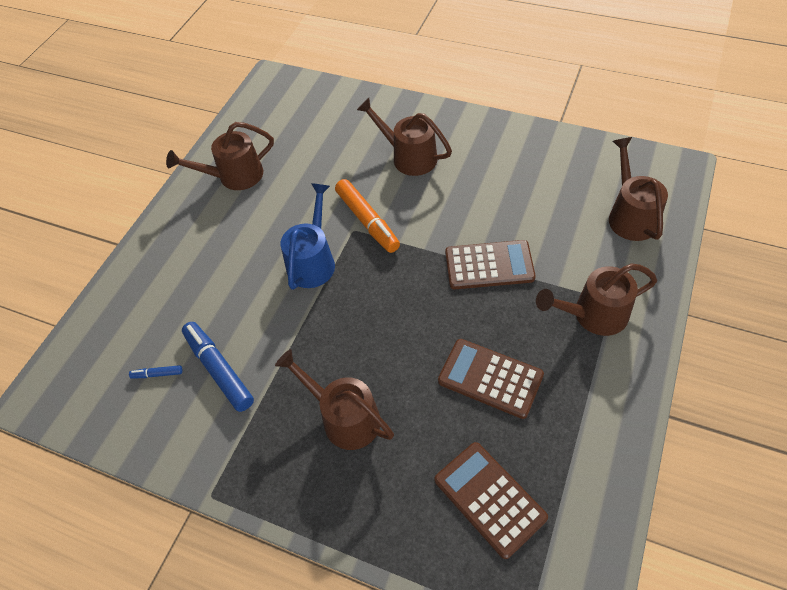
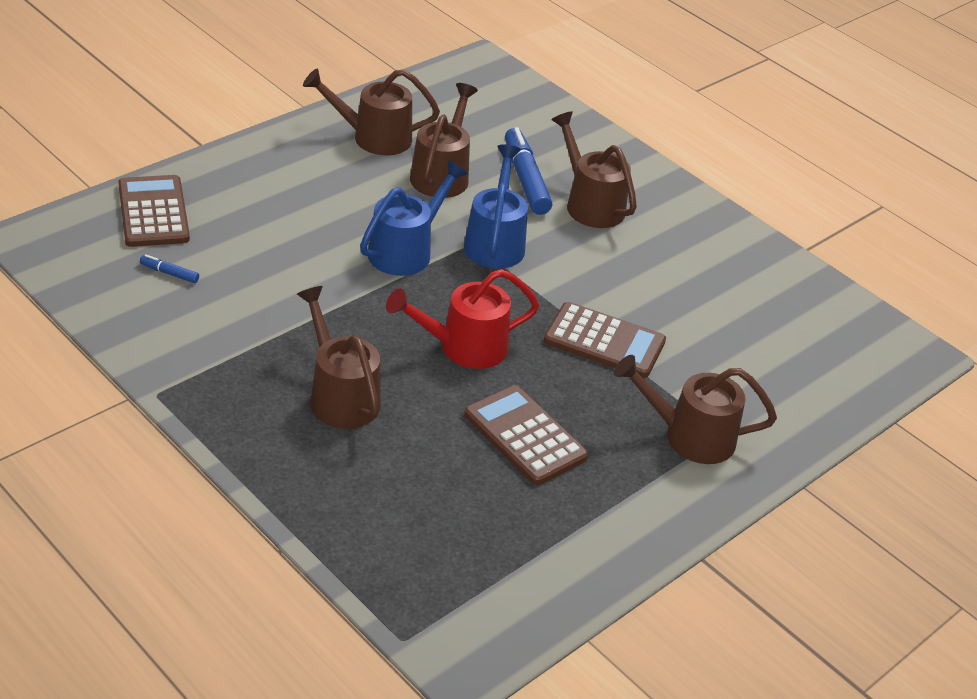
camera: 15 degrees right, 15 degrees down
(219, 370) = (236, 298): blue marker -> blue marker (525, 180)
(367, 221) = (495, 242): orange marker -> blue watering can
(401, 324) = (463, 347): none -> red watering can
(489, 498) = (444, 529): brown calculator -> brown calculator (153, 212)
(630, 215) = (813, 369): brown watering can -> brown watering can (442, 174)

